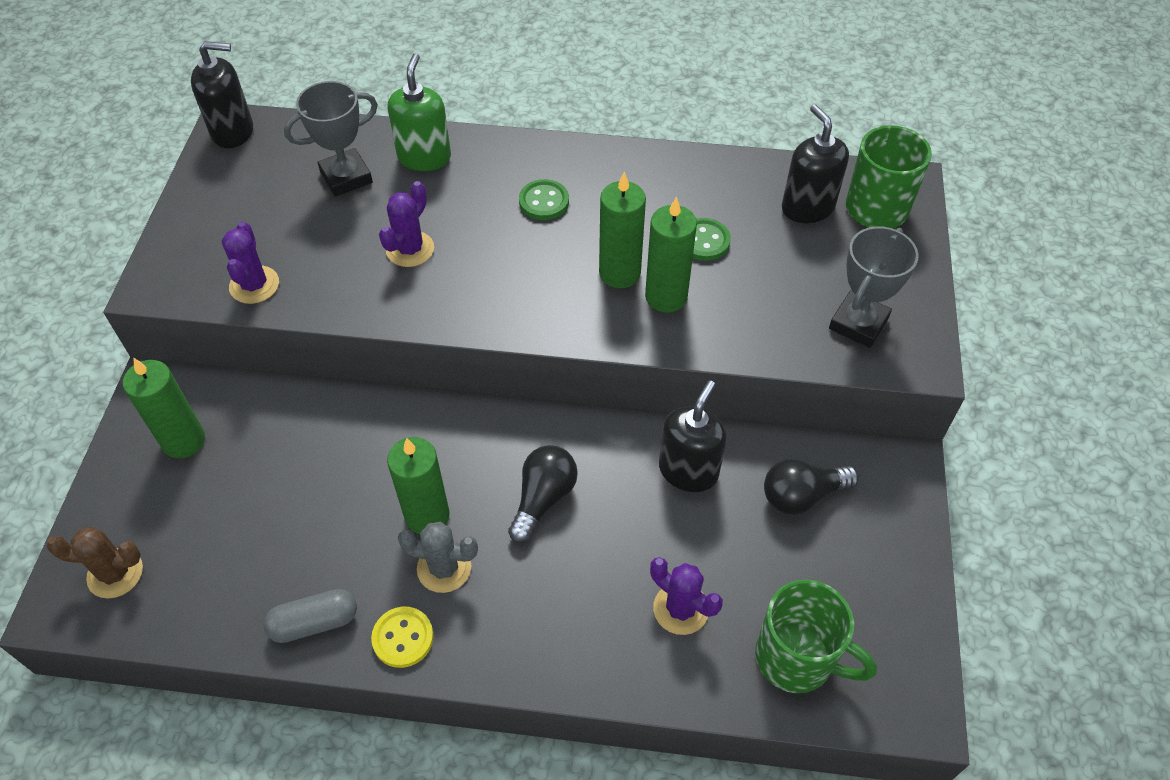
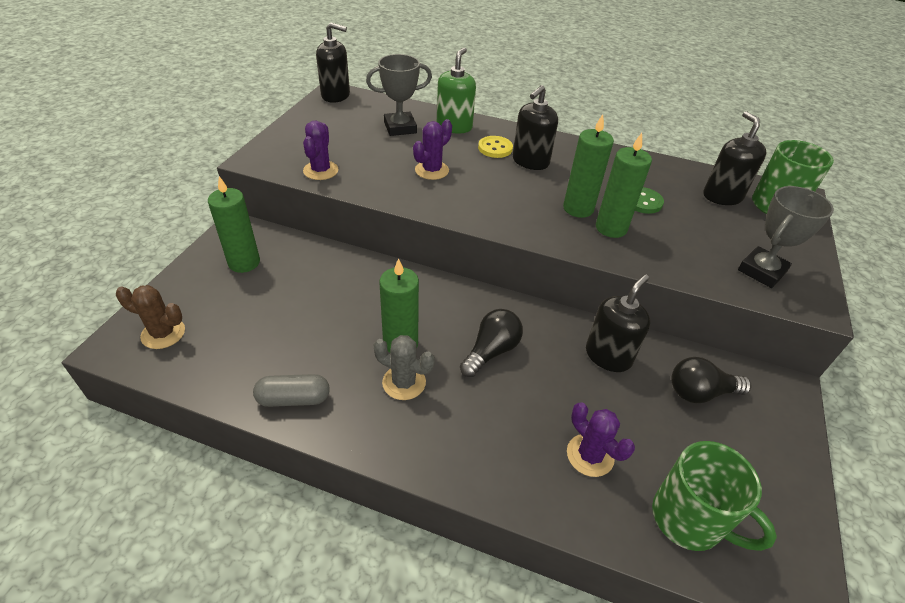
camera: 10 degrees right, 10 degrees down
(403, 638) = (358, 425): yellow button -> yellow button (495, 148)
(544, 201) = (530, 161): green button -> black soap dispenser

